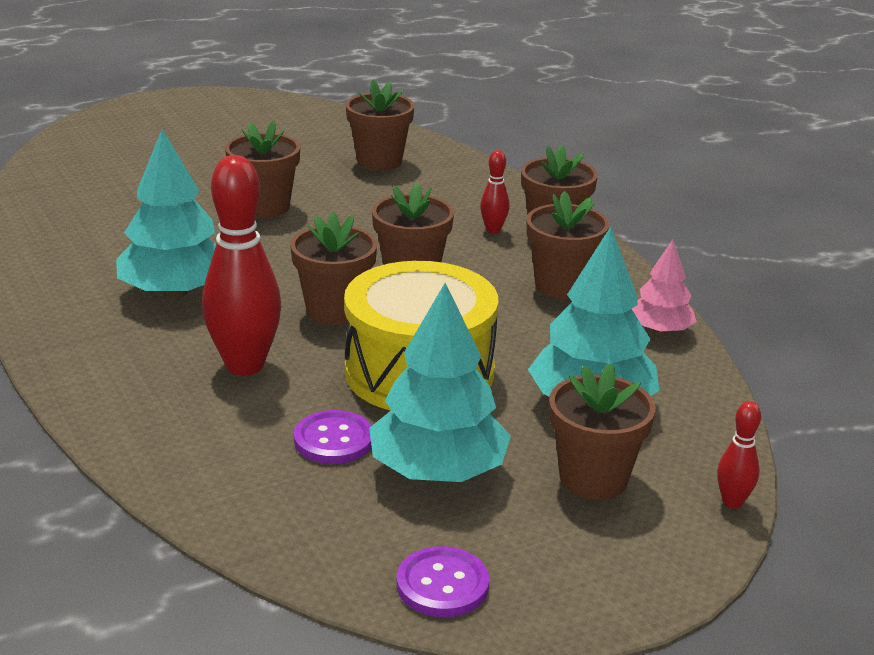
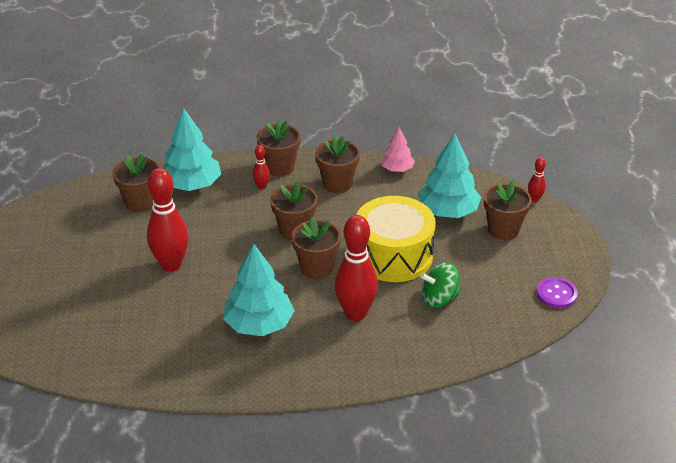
camera: 65 degrees left, 10 degrees up
(265, 207) = (171, 265): brown flower pot -> red bowling pin
(333, 440) = (439, 299): purple button -> green spinning top
(437, 471) = (478, 273): turquoise tree -> turquoise tree (192, 185)

